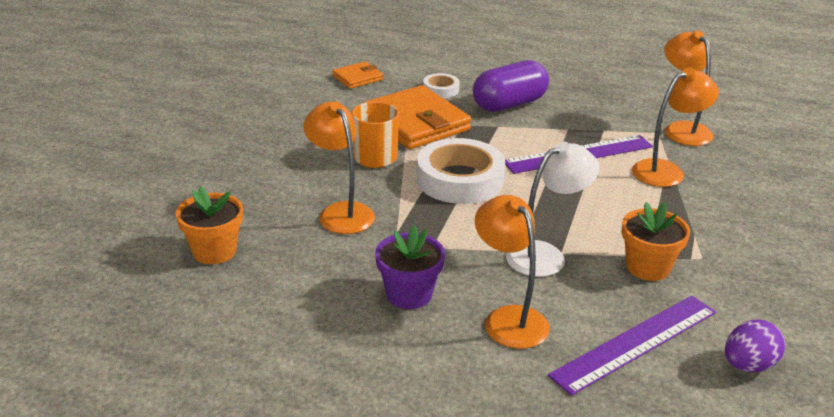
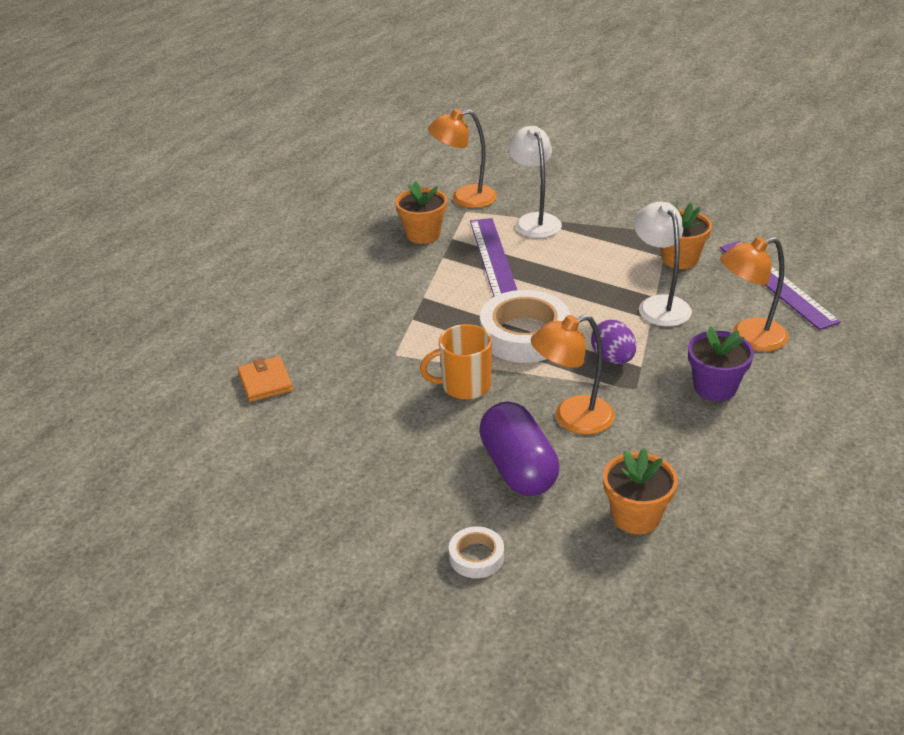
camera: 75 degrees left, 5 degrees up
(416, 123) = (397, 349): orange wallet -> none
(441, 90) = (325, 323): white tape -> white tape (476, 556)
(509, 104) = (379, 283): purple capsule -> purple capsule (518, 468)
(600, 115) = (423, 234): none -> orange flower pot
(666, 171) = (534, 221): orange lamp -> white lamp
(748, 365) = (798, 243): purple egg -> purple egg (613, 359)

